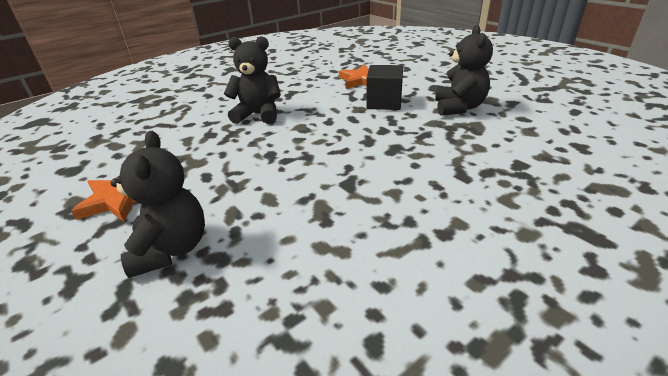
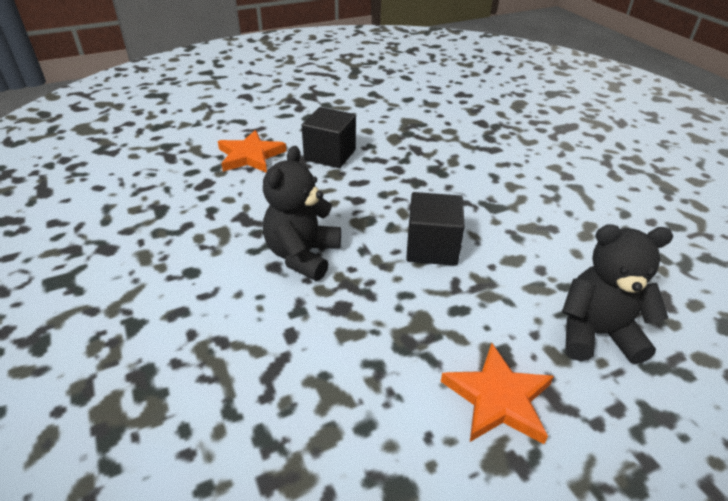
camera: 80 degrees left, 5 degrees up
(276, 158) = (432, 247): none -> black cube
(459, 107) = (369, 119): black teddy bear -> none

